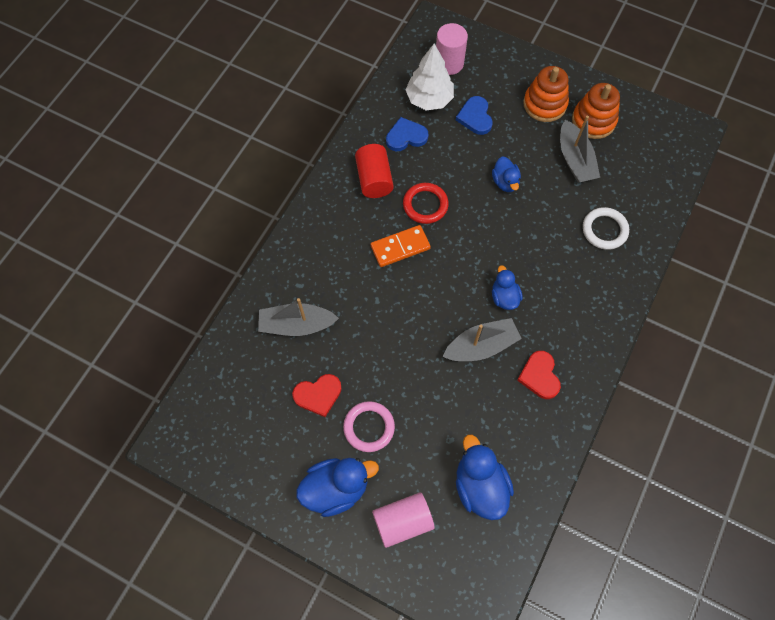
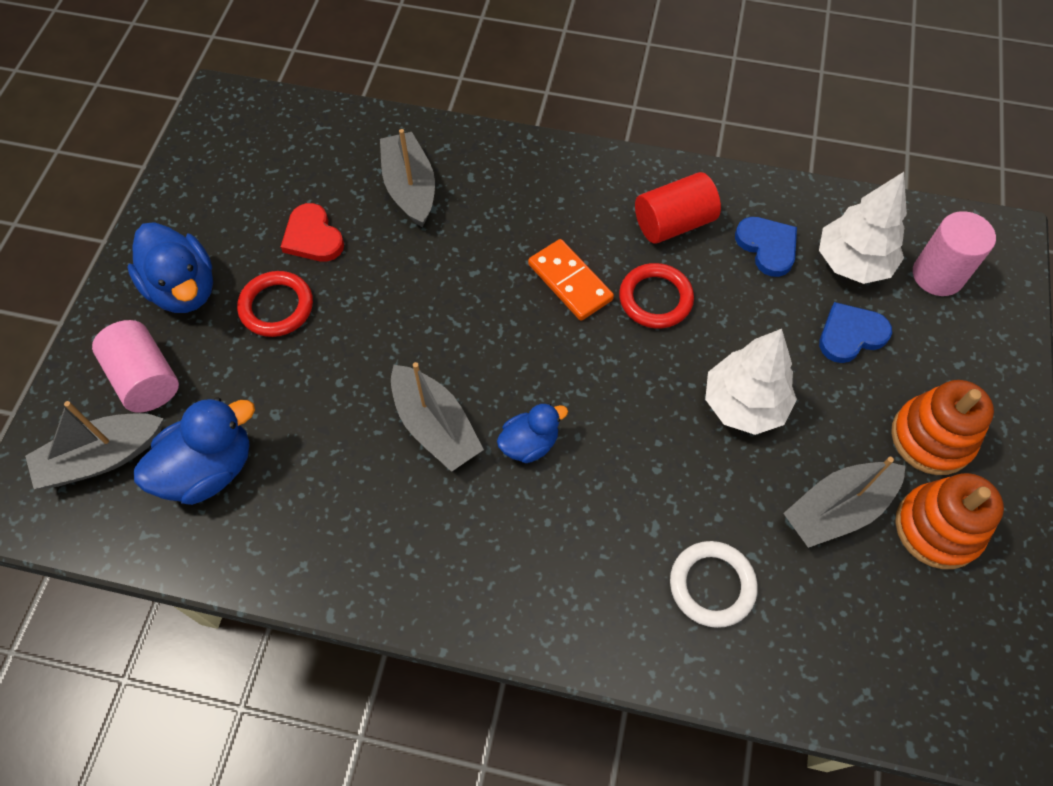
camera: 75 degrees right, 5 degrees down
(369, 427) = (276, 307): pink ring -> red ring
(456, 555) = (102, 457): none -> grey boat
(505, 182) = (744, 404): blue duck -> white tree
(539, 376) = (404, 523): red heart -> none

